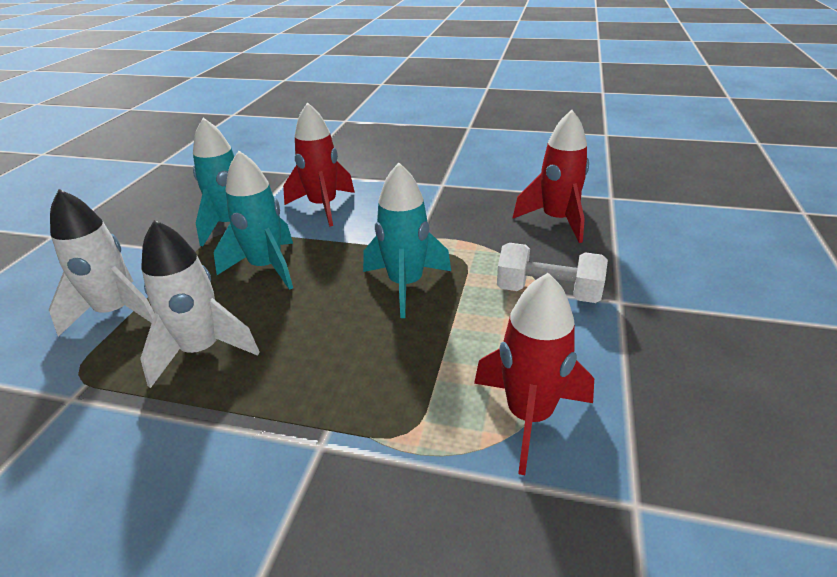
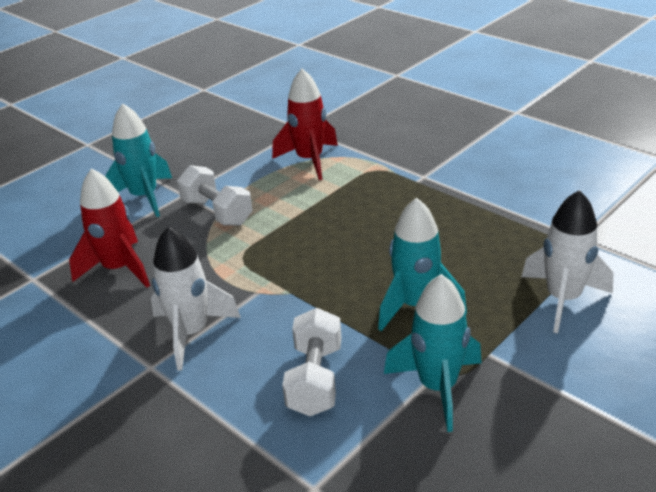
camera: 150 degrees left, 0 degrees up
(202, 350) = (486, 244): white rocket -> white rocket (191, 333)
(323, 207) = (315, 379): red rocket -> white dumbbell
(405, 285) = (308, 249): turquoise rocket -> turquoise rocket (144, 197)

